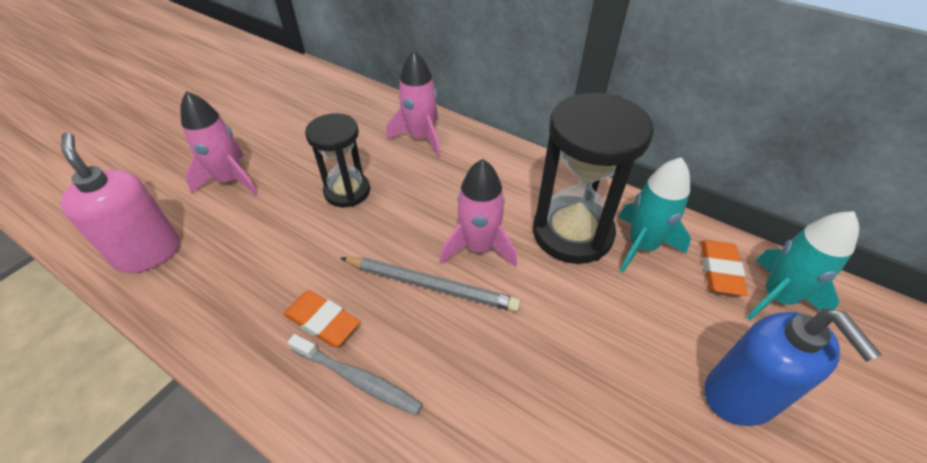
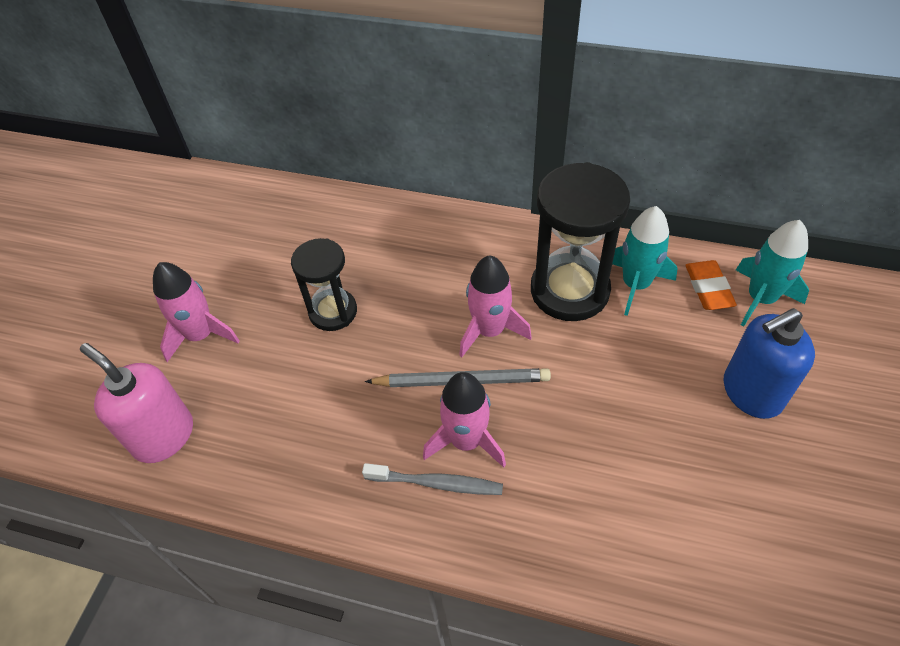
camera: 15 degrees left, 5 degrees up
(322, 321) = (378, 445): orange eraser -> none
(421, 137) = (379, 229): pink rocket -> pink rocket (466, 441)
(740, 396) = (751, 392): blue soap dispenser -> blue soap dispenser turned 105 degrees clockwise

